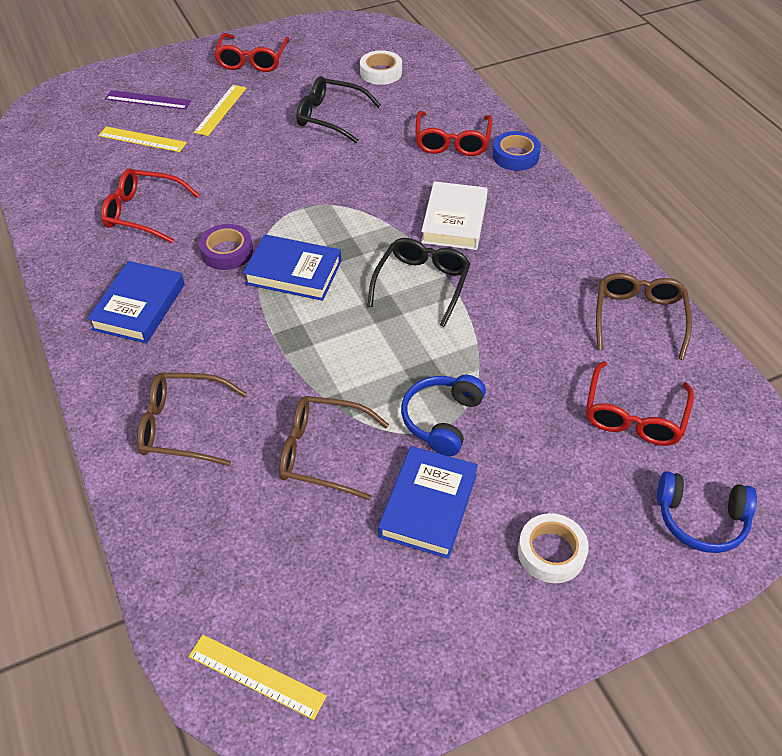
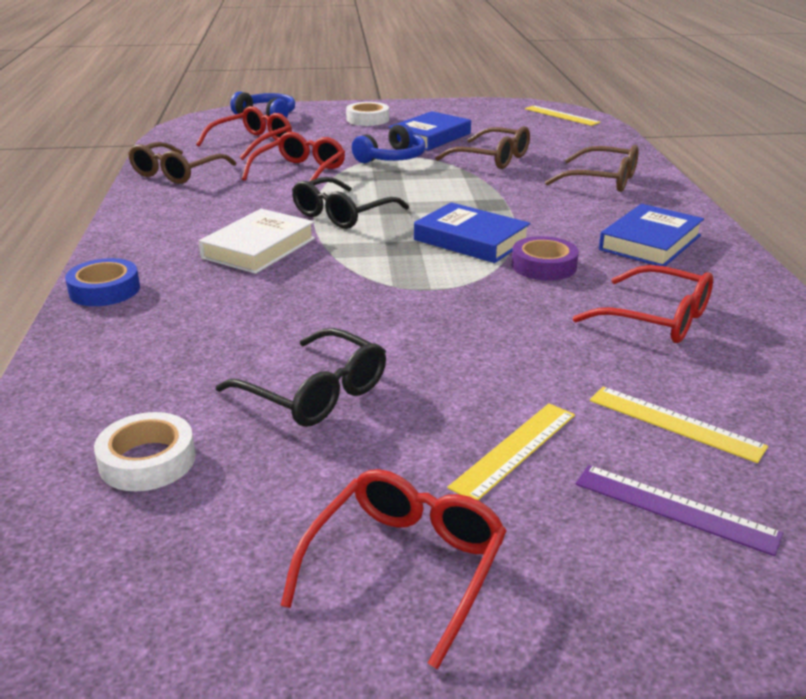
camera: 160 degrees left, 20 degrees down
(452, 141) = (163, 321): red glasses -> red glasses (299, 172)

